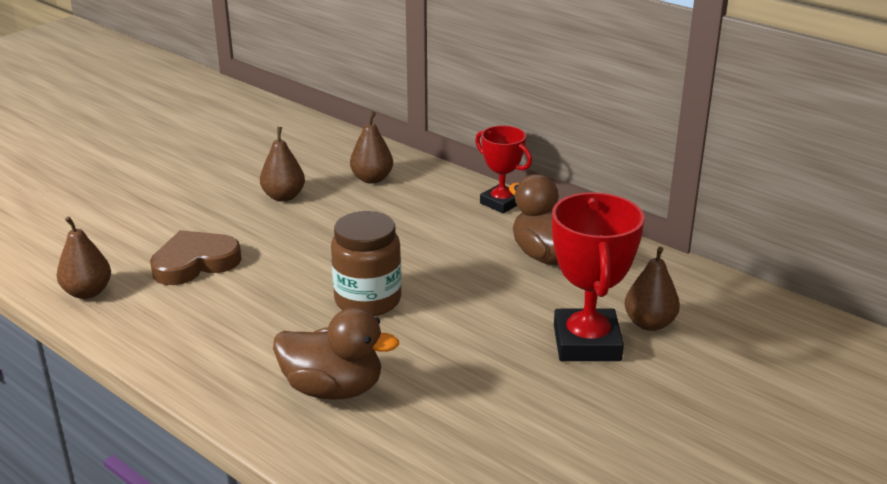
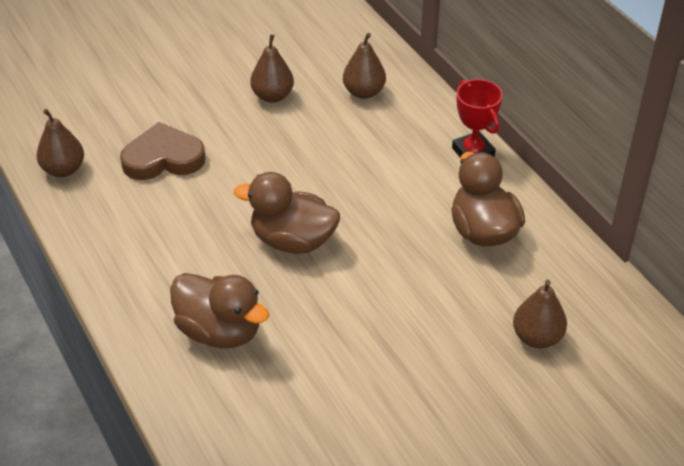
camera: 20 degrees right, 15 degrees up
(368, 300) = (292, 241): brown jar -> brown duck
(587, 343) = (465, 343): red trophy -> none

